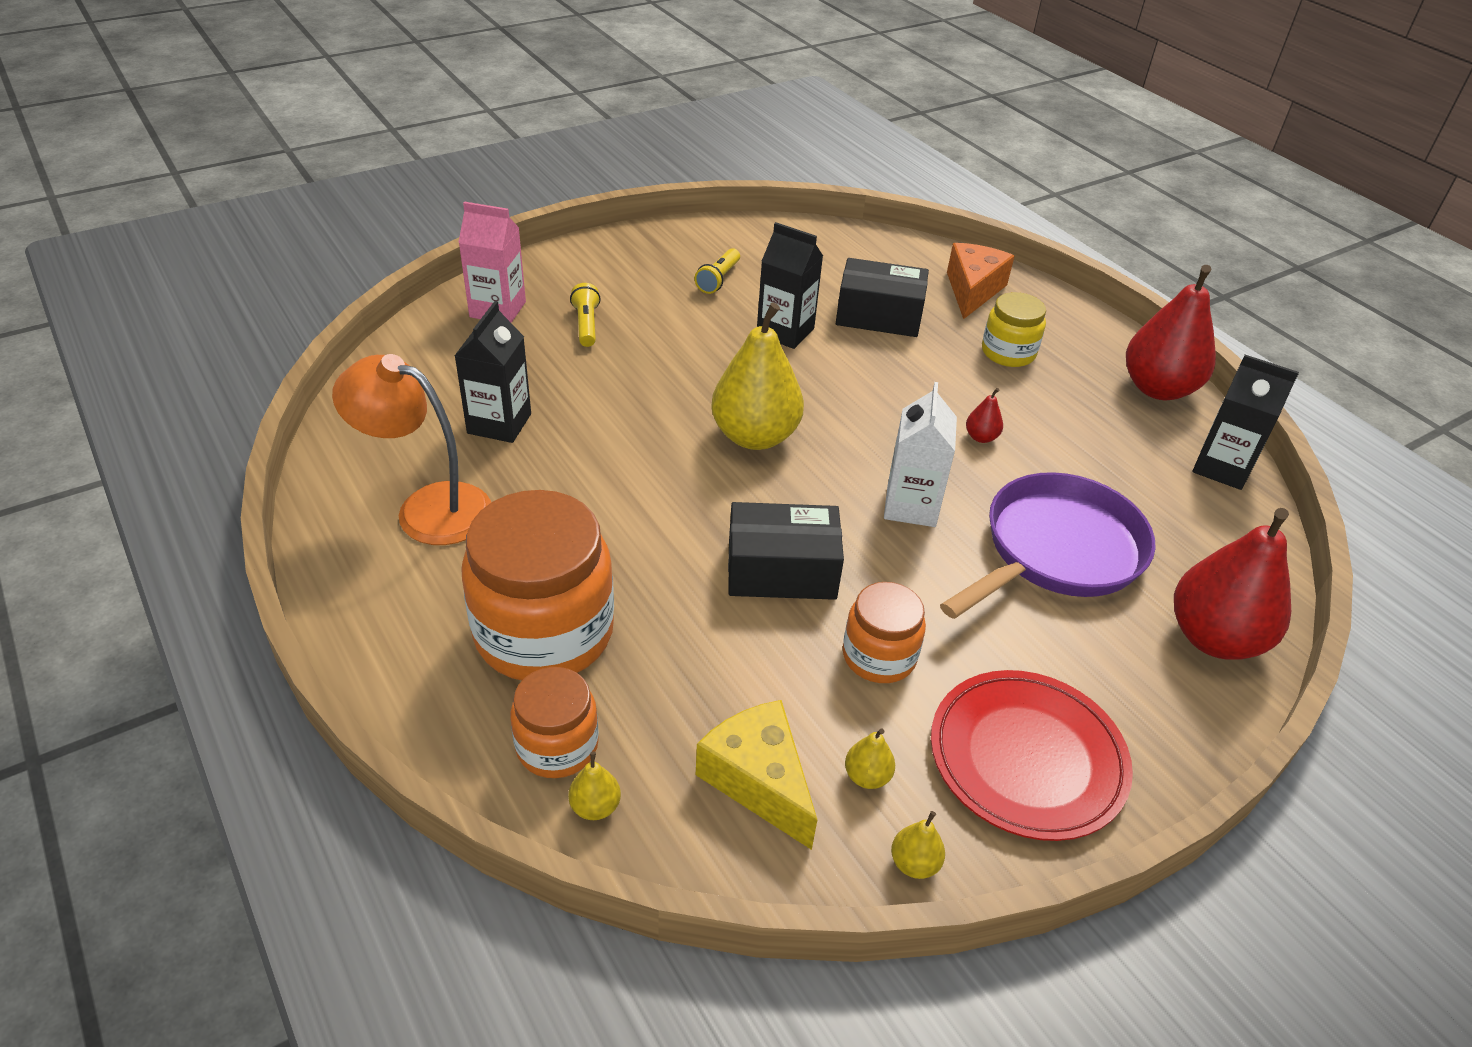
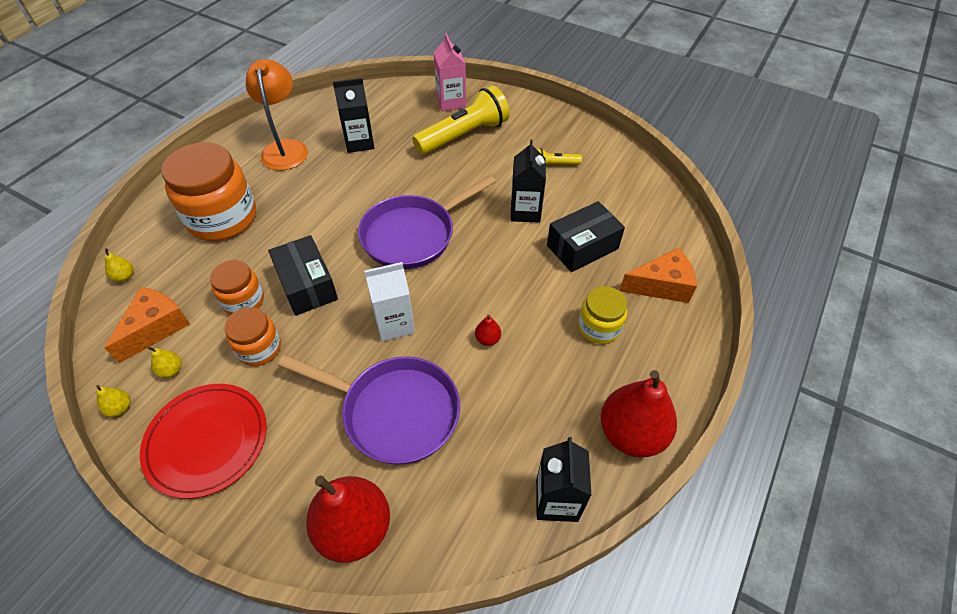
camera: 65 degrees right, 10 degrees up
(557, 746) = (155, 251): orange jar -> orange jar (243, 301)
(586, 325) = (463, 135): yellow flashlight -> yellow flashlight, size x2.17
(755, 436) = (413, 235): yellow pear -> purple pan
(758, 780) = (156, 328): yellow cheese -> orange cheese
(879, 316) = (582, 247): black box -> black box turned 75 degrees clockwise

